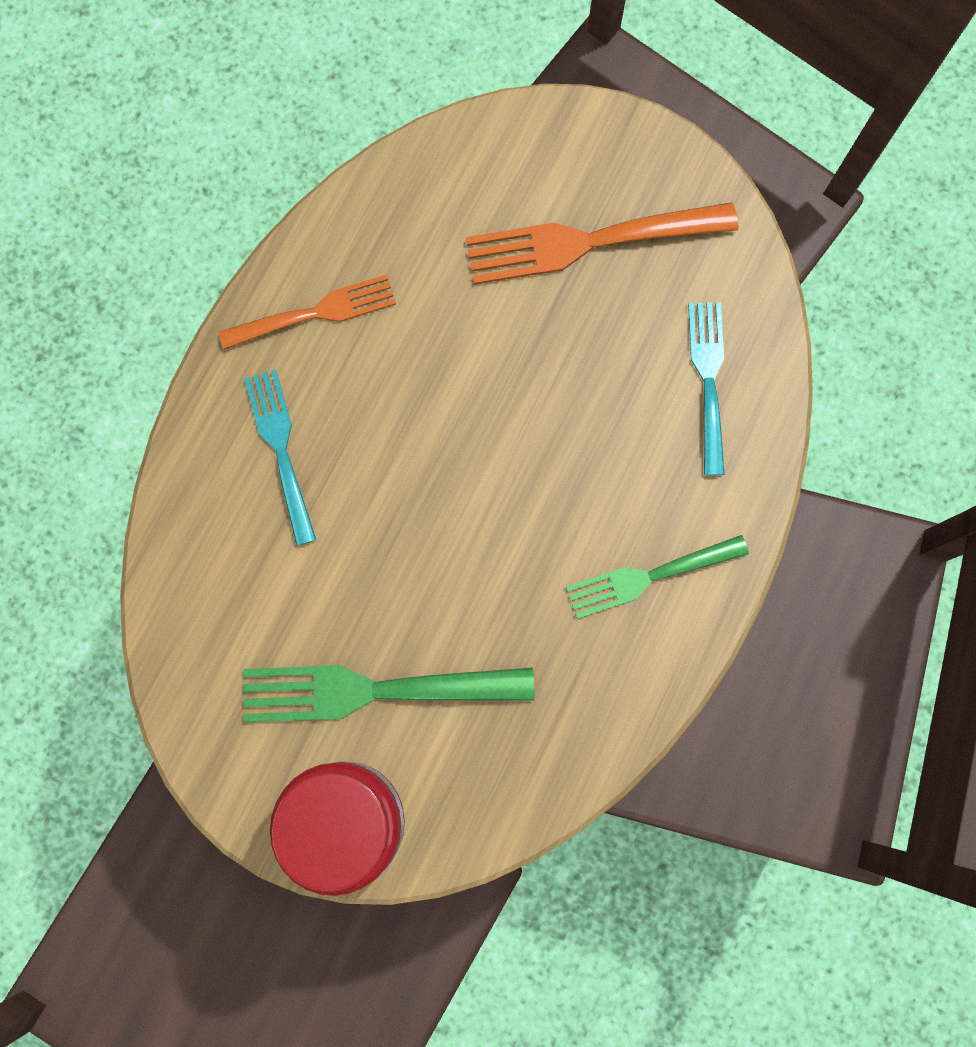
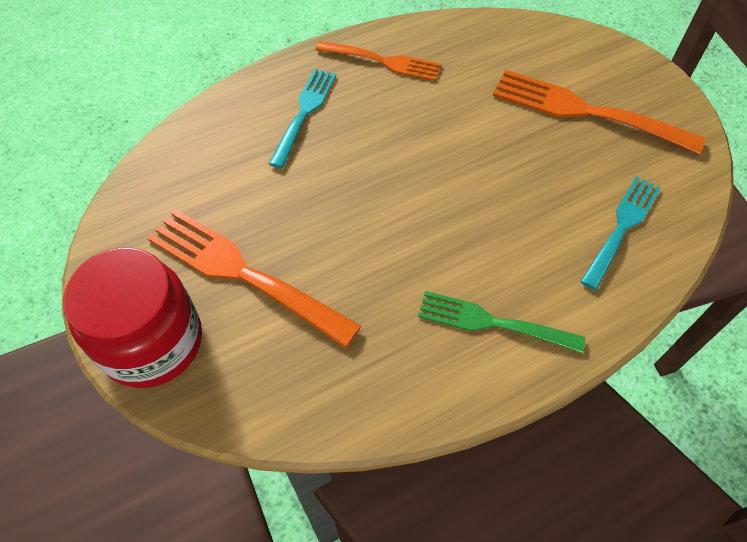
camera: 35 degrees right, 20 degrees down
(374, 689) = (244, 273): green fork -> orange fork

